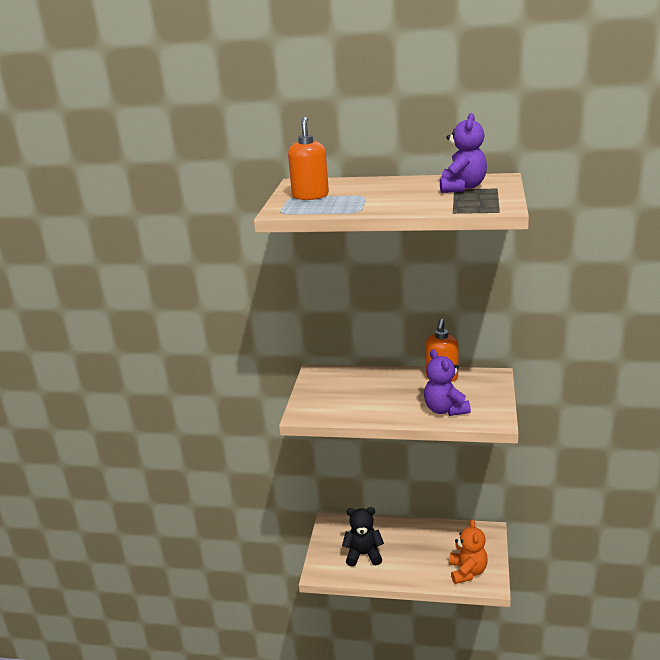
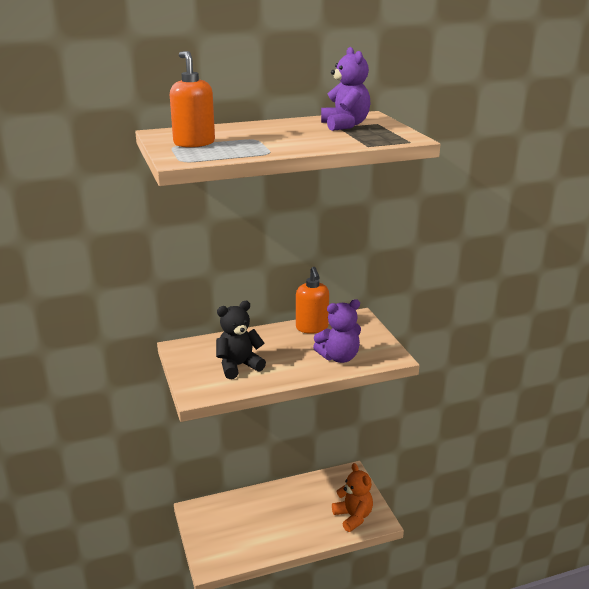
camera: 30 degrees left, 0 degrees up
(363, 555) = (246, 532): black teddy bear -> black teddy bear (238, 366)
(445, 410) = (339, 357): purple teddy bear -> purple teddy bear turned 60 degrees counterclockwise

